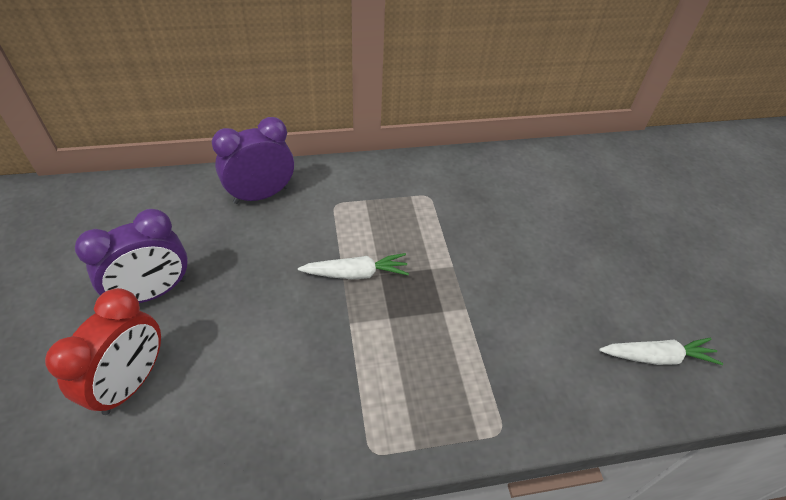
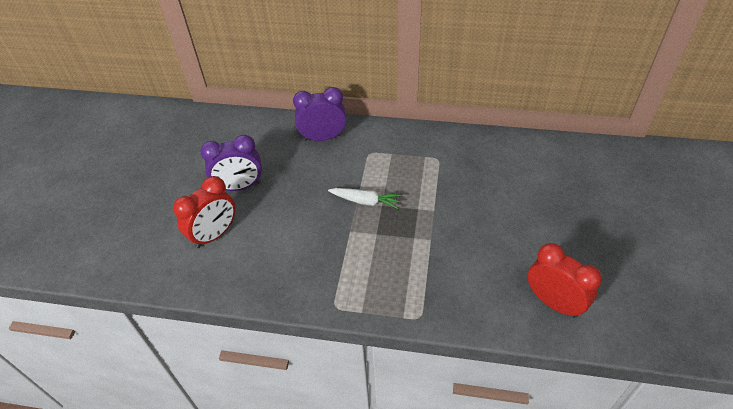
camera: 25 degrees right, 0 degrees up
(657, 357) = (553, 302): white carrot -> red clock

